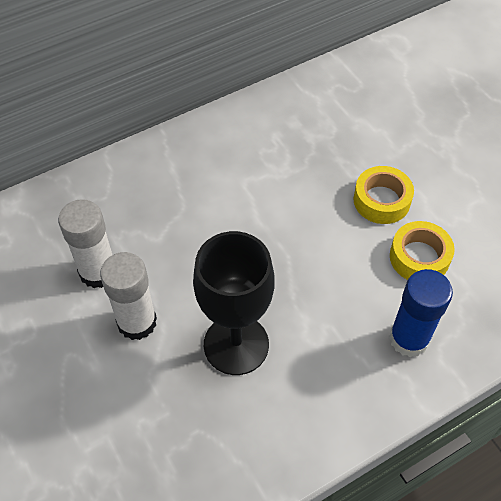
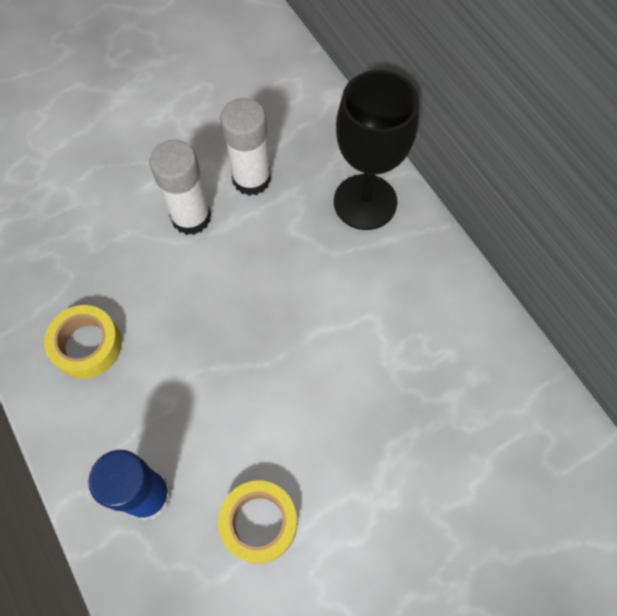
camera: 90 degrees right, 10 degrees up
(236, 344) = (158, 309): black goblet -> black goblet (365, 202)
(381, 200) = (348, 482): yellow tape -> yellow tape (87, 345)

